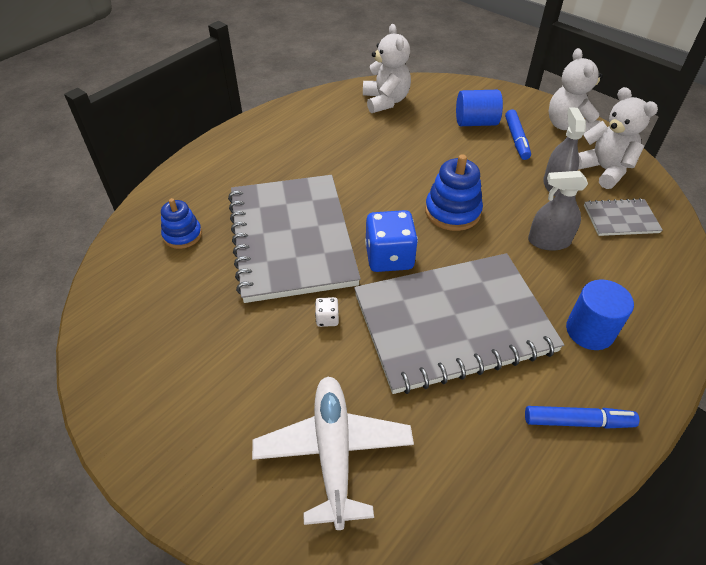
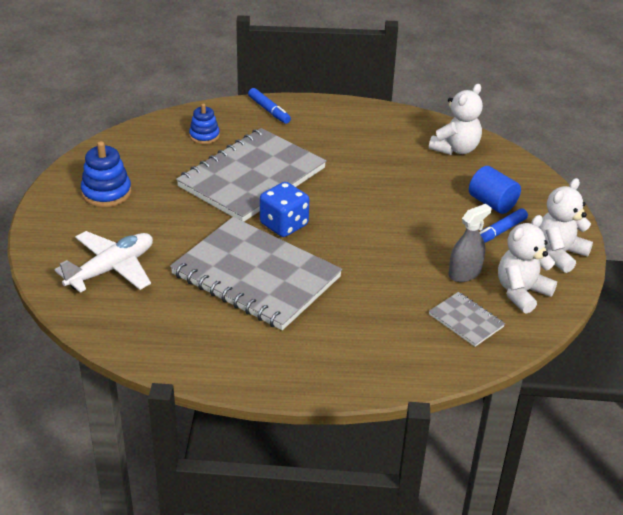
camera: 50 degrees right, 10 degrees down
(327, 318) = (202, 223): white dice -> none
(452, 211) = (365, 233): blue stacking toy -> blue stacking toy (106, 193)
(549, 241) = (391, 291): grey spray bottle -> none
(578, 421) = (231, 359): blue marker -> blue marker (269, 110)
(589, 331) = (318, 340): blue cylinder -> none
(603, 170) = (521, 292): white teddy bear -> white teddy bear turned 150 degrees counterclockwise

